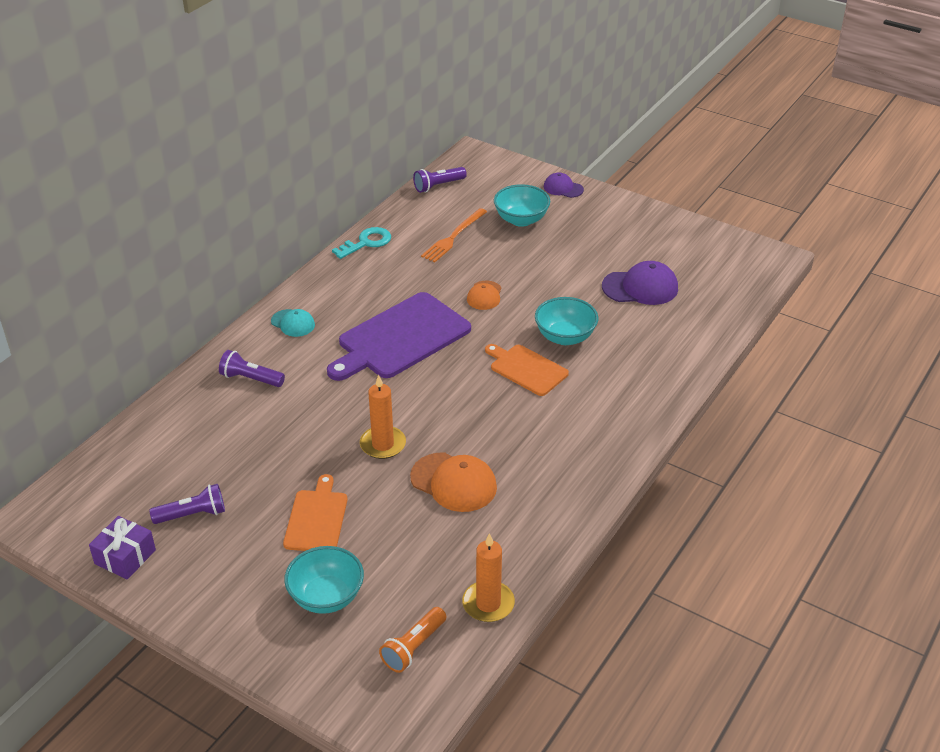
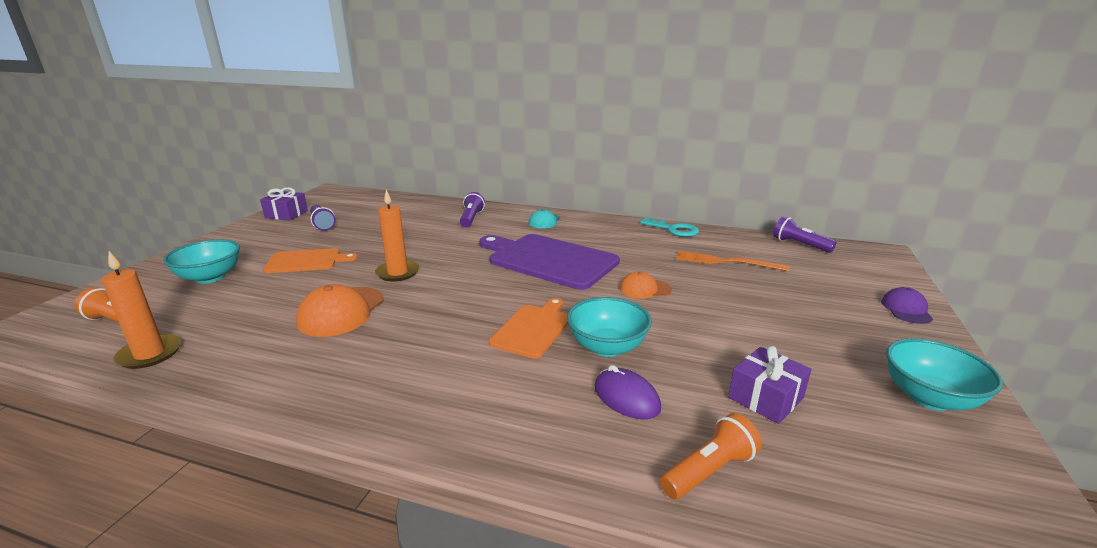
camera: 75 degrees right, 15 degrees down
(521, 220) = (803, 292): turquoise bowl -> turquoise bowl (929, 398)
(625, 342) = (626, 397): none -> purple mouse
(640, 287) = (765, 398): purple cap -> purple gift
(693, 329) = (709, 471): none -> orange flashlight

